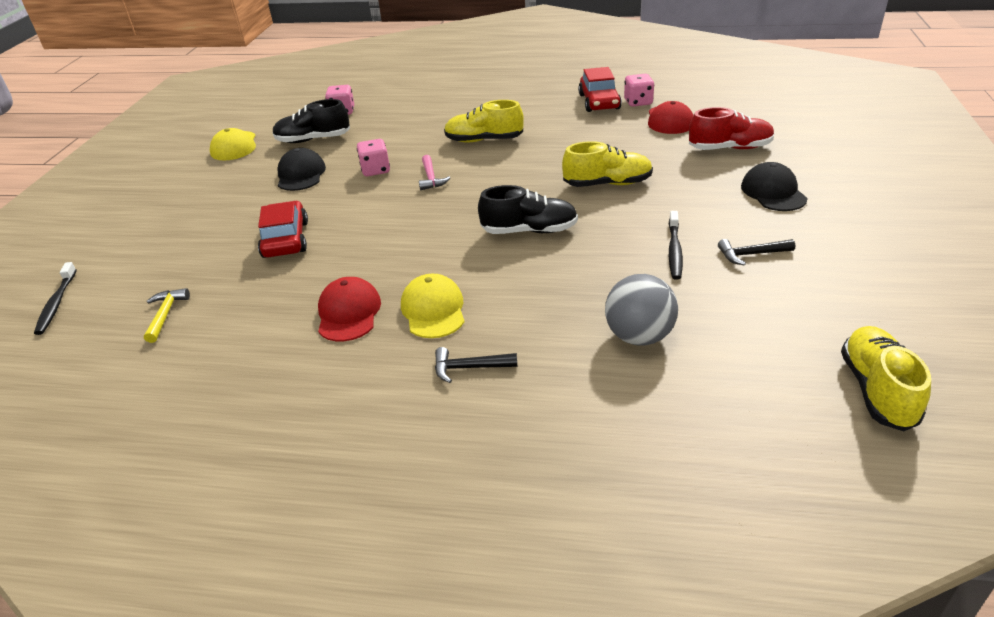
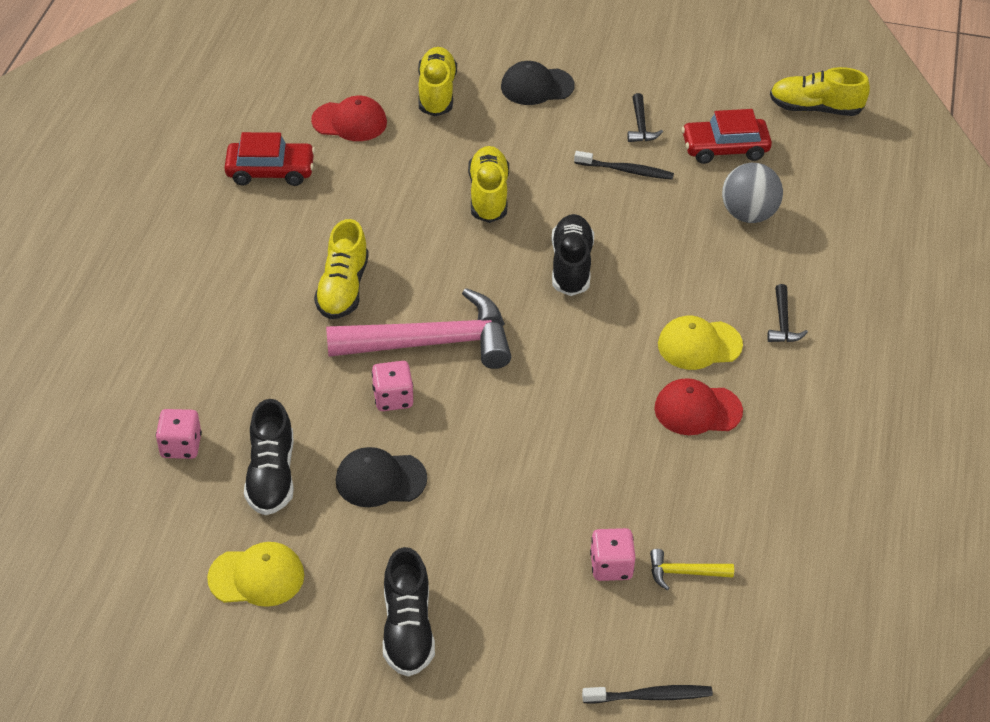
camera: 90 degrees left, 10 degrees up
(171, 198) = (408, 628): none -> black shoe
(285, 239) = (547, 478): red car -> red car (725, 148)
(431, 178) = (431, 343): pink hammer -> pink hammer, size x2.42
(638, 102) = (287, 138): pink dice -> pink dice (611, 566)
(729, 148) = (436, 93): red shoe -> yellow shoe

